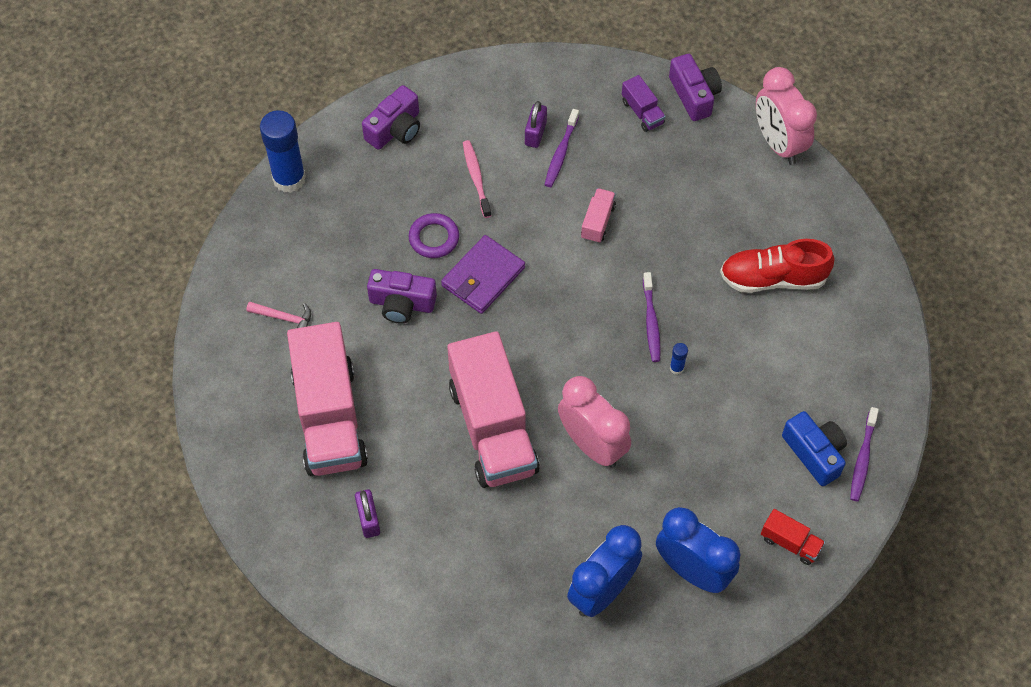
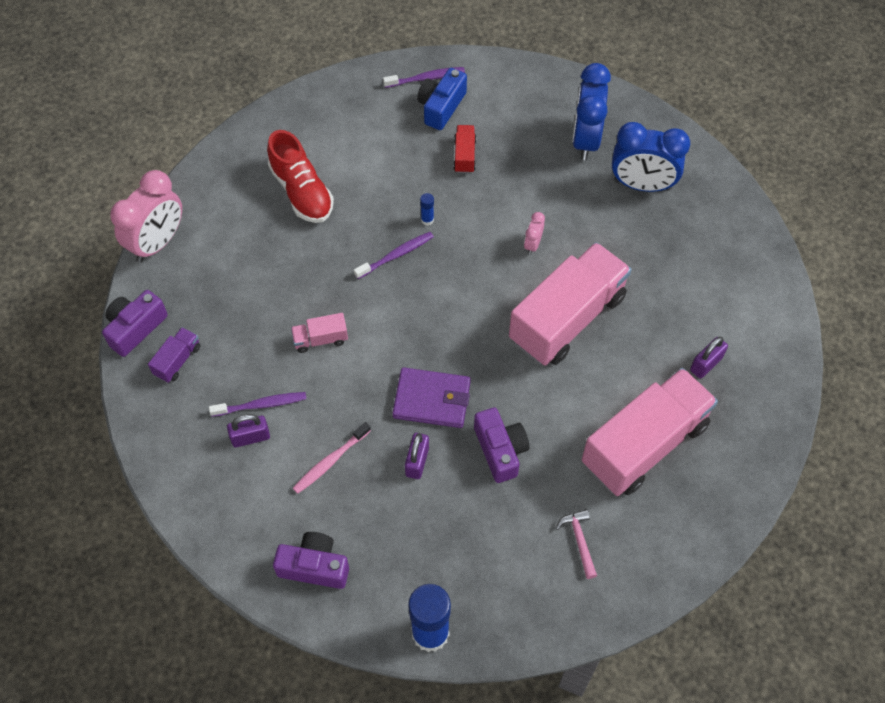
camera: 120 degrees left, 0 degrees up
(434, 238) = (417, 461): purple ring -> purple padlock
(592, 445) = (532, 244): pink clock -> pink clock, size x0.45
(790, 543) = (522, 94): red truck -> red truck (464, 155)

